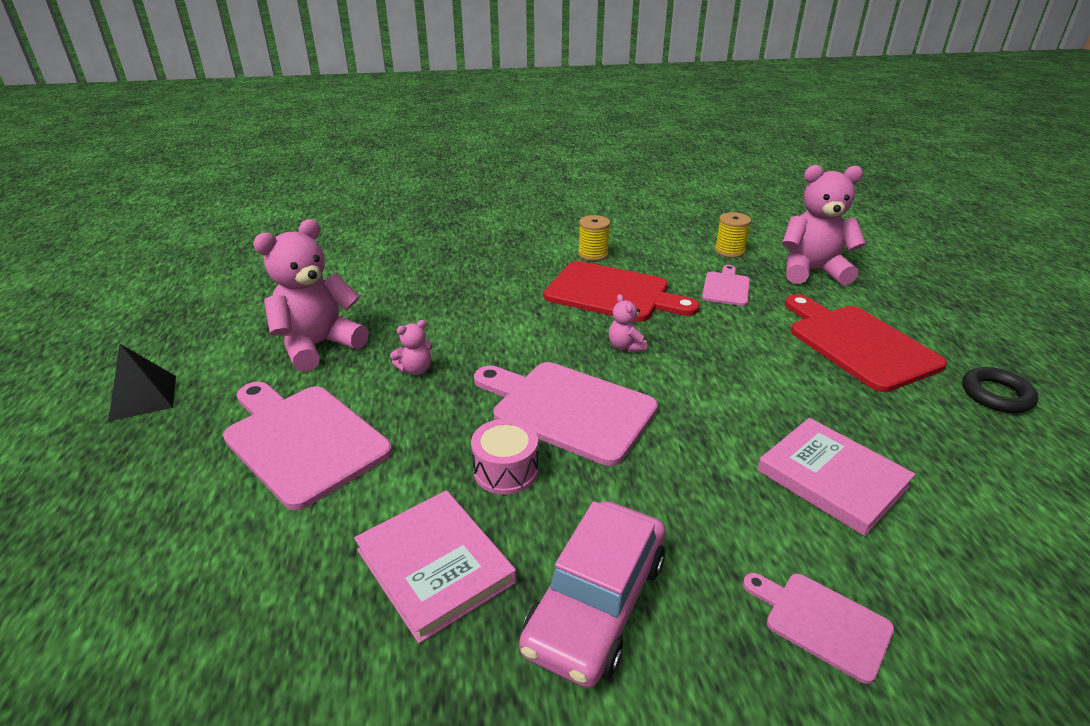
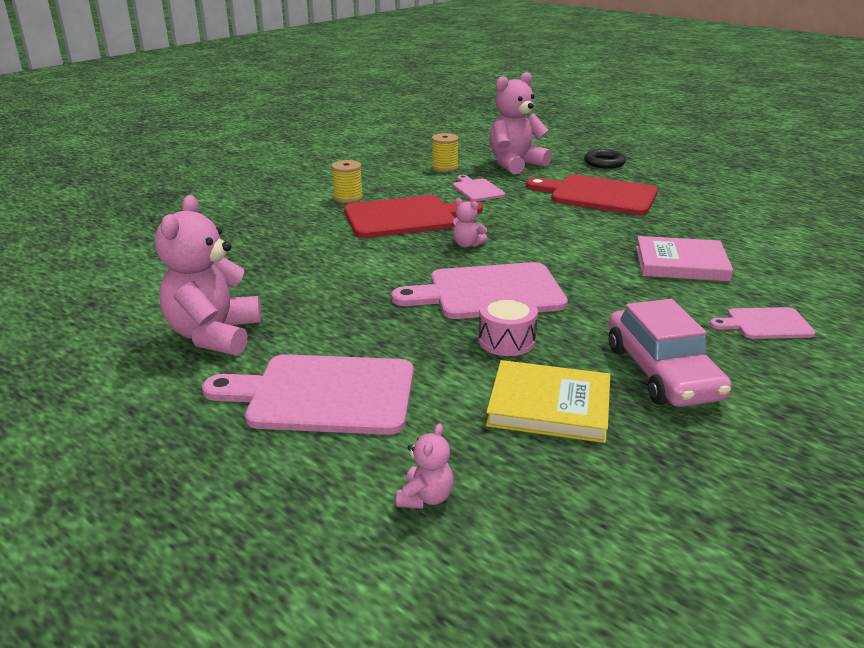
camera: 40 degrees left, 5 degrees down
(143, 397) = (96, 442): black pyramid -> none
(415, 369) = (335, 316): pink teddy bear -> pink teddy bear (425, 497)
(435, 566) = (549, 406): pink book -> yellow book
(996, 395) = (695, 196): black ring -> black ring (604, 163)

